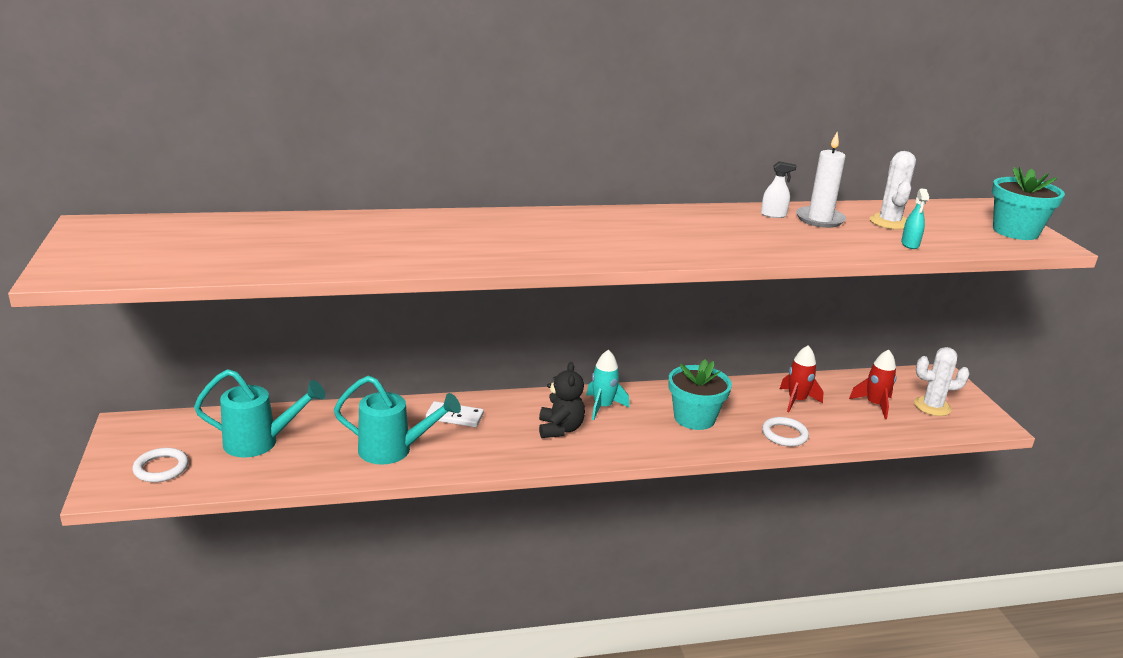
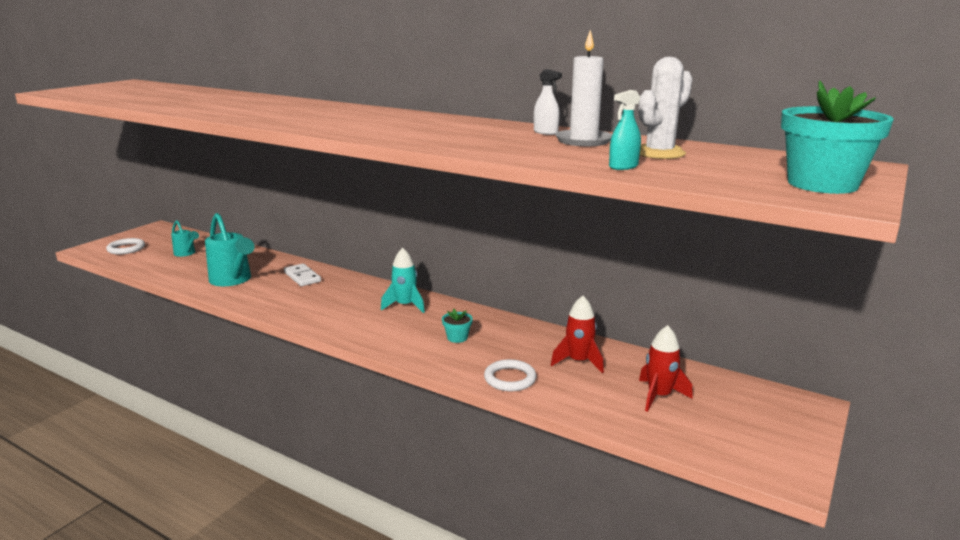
camera: 45 degrees right, 5 degrees down
(260, 442) = (186, 253): turquoise watering can -> turquoise watering can, size x0.55
(560, 429) = (347, 306): black teddy bear -> none
(694, 418) = (457, 337): turquoise flower pot -> turquoise flower pot, size x0.48
(932, 406) = (731, 425): white cactus -> none

